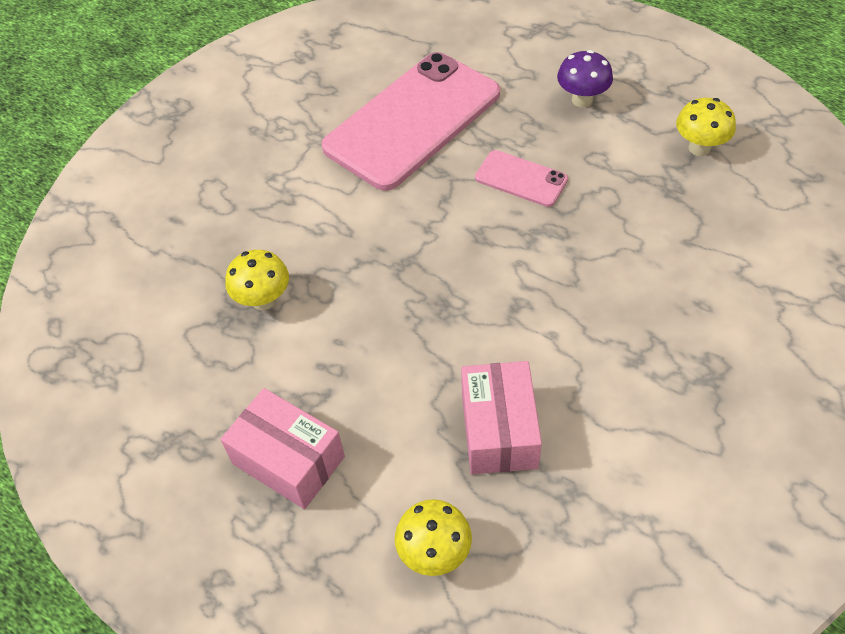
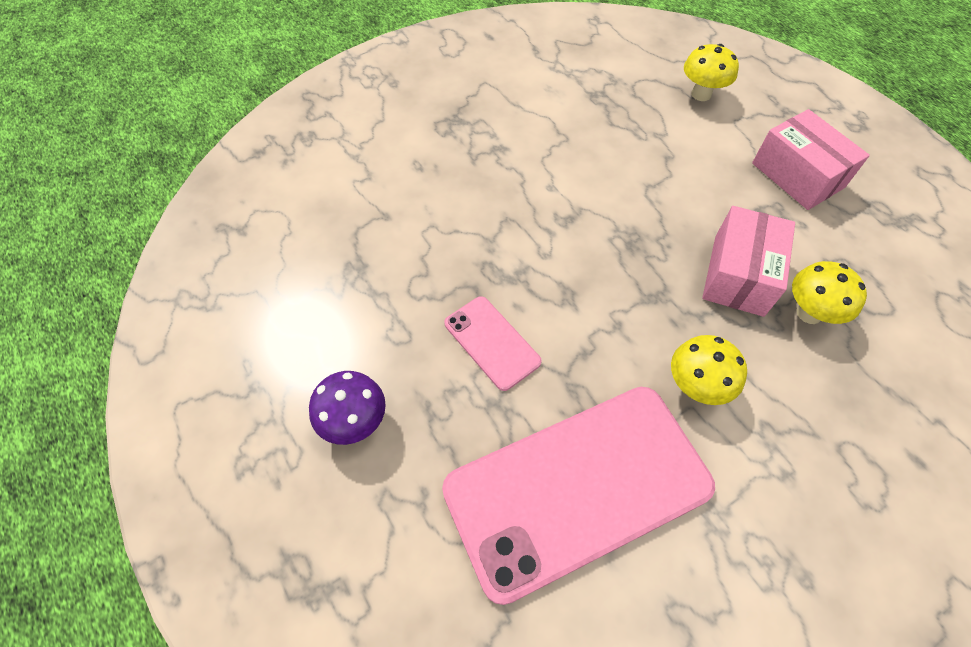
camera: 160 degrees left, 5 degrees up
(499, 430) = (627, 141): pink box -> pink box (739, 275)
(699, 148) = (290, 301): yellow mushroom -> yellow mushroom (695, 386)

